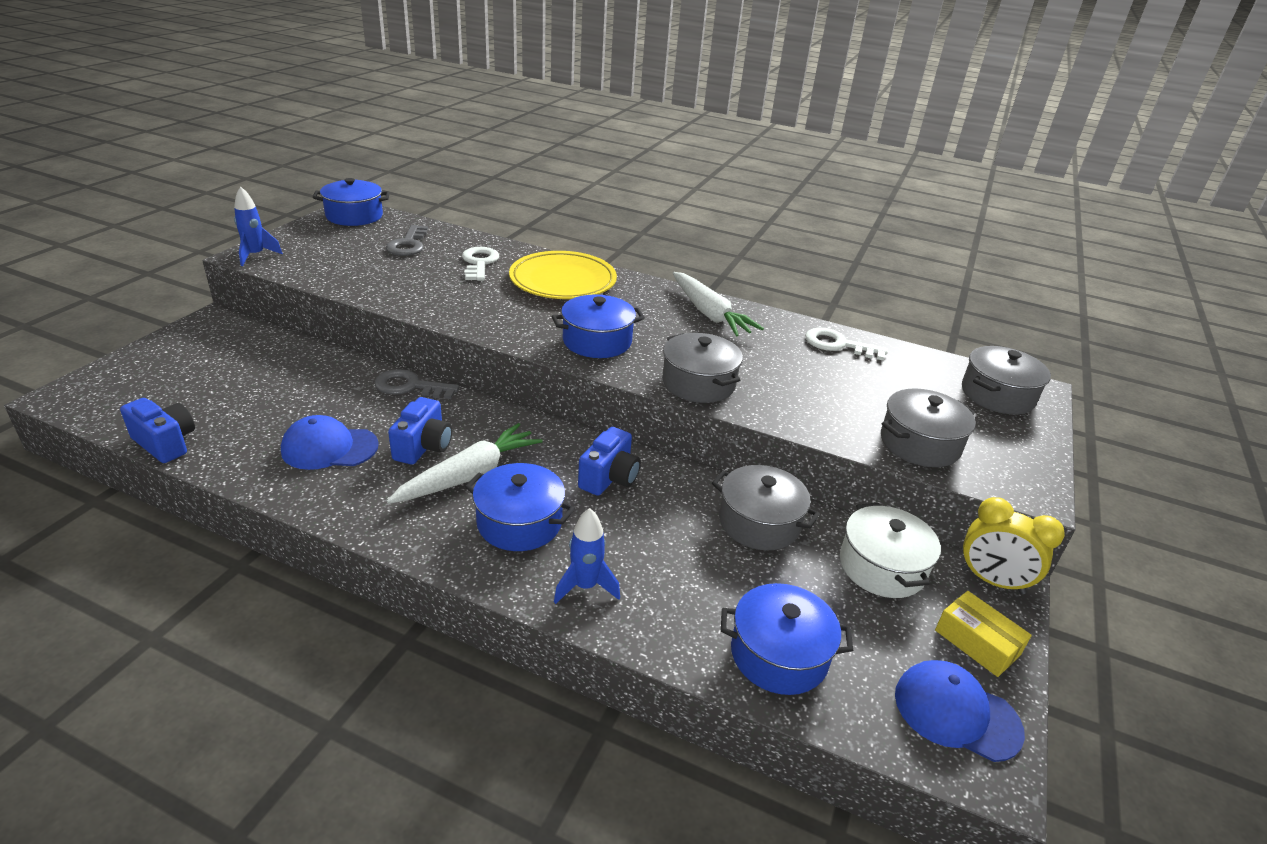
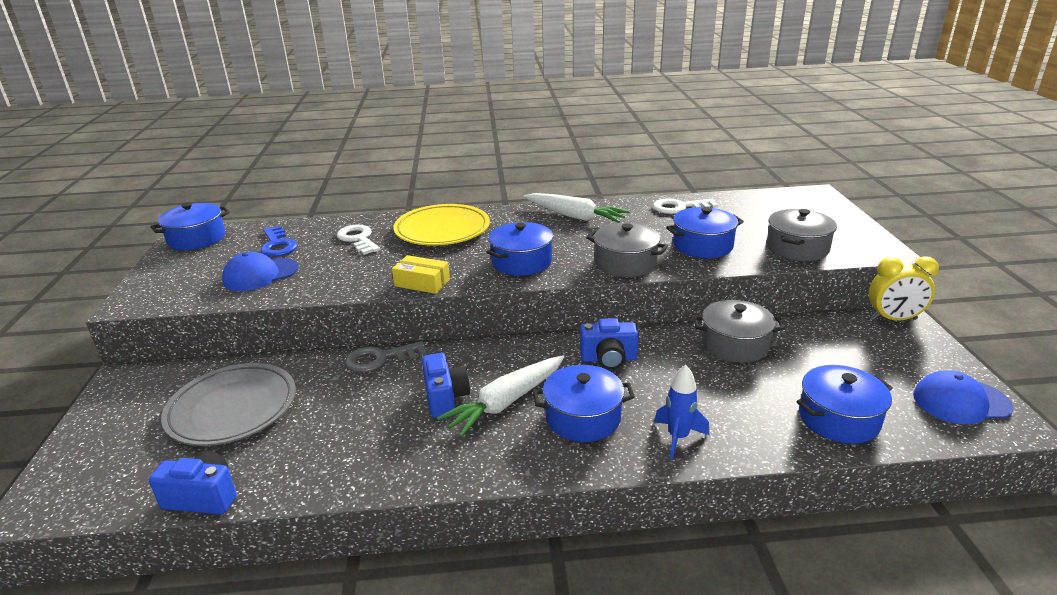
camera: 25 degrees left, 5 degrees down
(255, 256) = (140, 300): blue rocket -> none
(257, 380) = (232, 409): none -> grey plate
(329, 448) = (366, 433): blue cap -> blue cap (260, 275)
(408, 245) = (278, 245): grey key -> blue key
(469, 475) = (506, 402): white carrot -> white carrot turned 150 degrees counterclockwise
(609, 478) = (608, 359): blue camera -> blue camera turned 90 degrees clockwise
(808, 397) = (702, 245): none -> blue pot
(882, 567) = (831, 338): white pot -> none
(977, 642) = (925, 357): yellow box -> yellow box (422, 283)
(997, 395) = (801, 204): grey pot -> none

